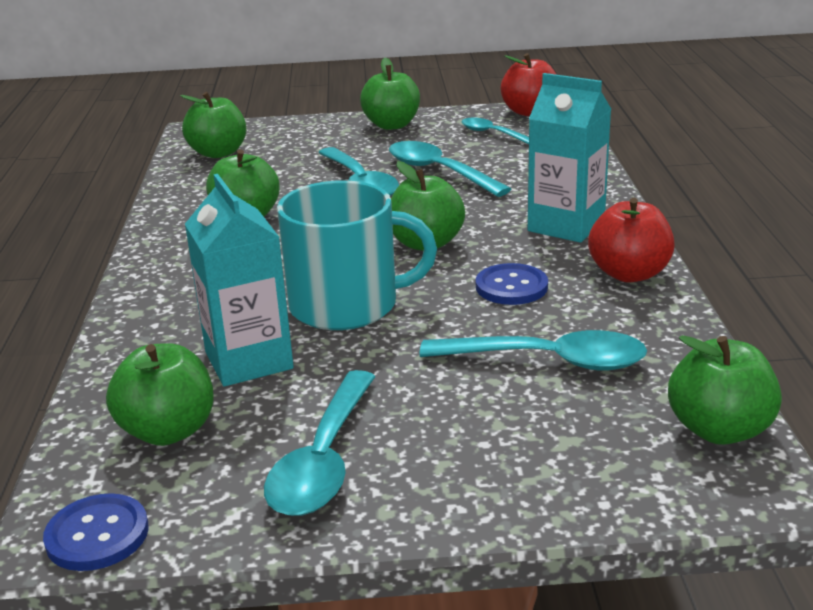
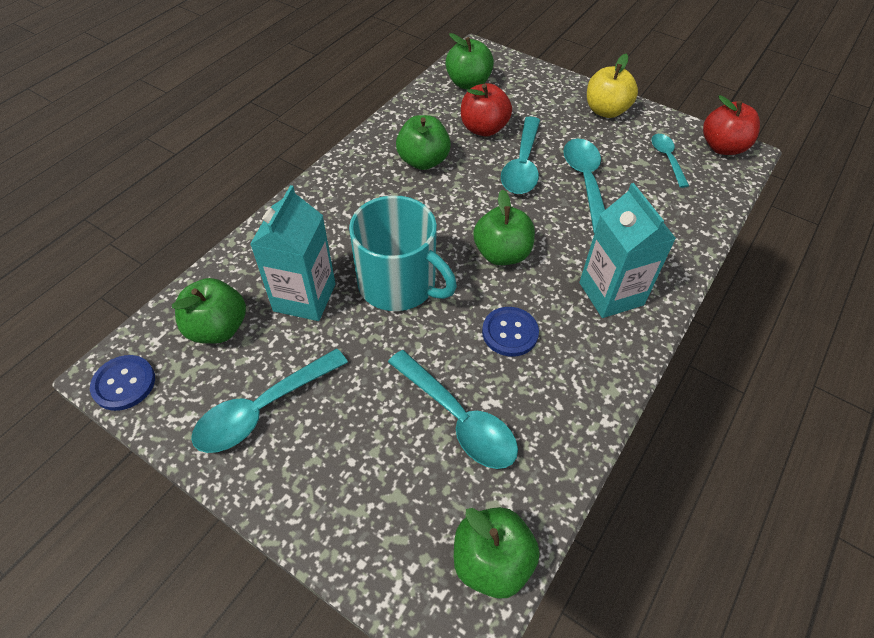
camera: 35 degrees right, 25 degrees up
(392, 125) = (606, 111): green apple -> yellow apple
(629, 274) = (599, 372): red apple -> red apple (483, 129)

